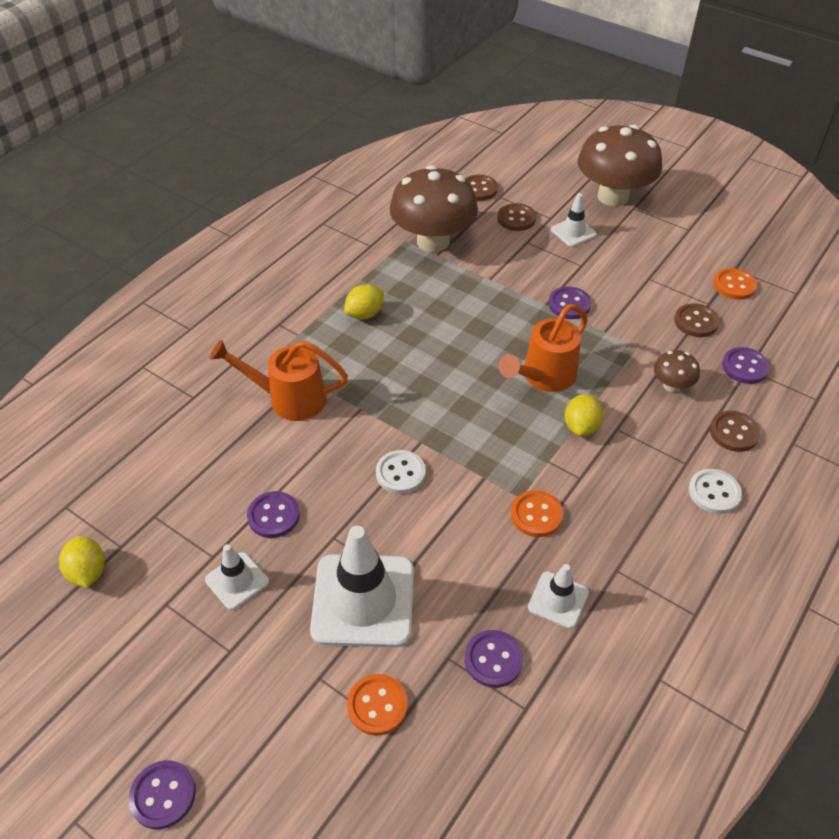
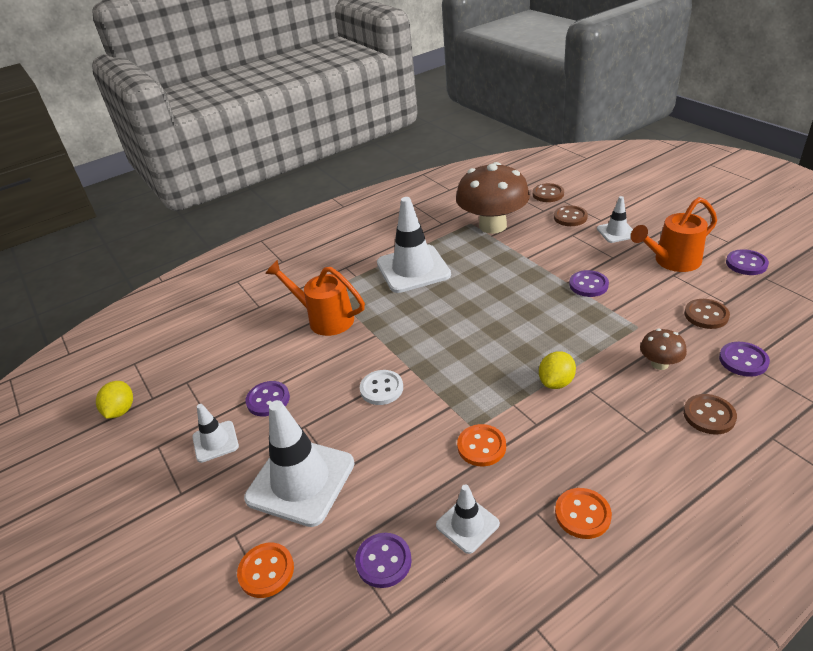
camera: 25 degrees right, 10 degrees down
(163, 795) = (70, 591): purple button -> purple button (746, 264)
(365, 314) = (413, 269): yellow lemon -> white traffic cone
(544, 377) = (540, 337): orange watering can -> orange watering can (672, 261)
(613, 196) = (665, 210): brown mushroom -> none
(714, 492) = (666, 465): white button -> none
(734, 285) = (758, 291): orange button -> orange button (582, 514)

